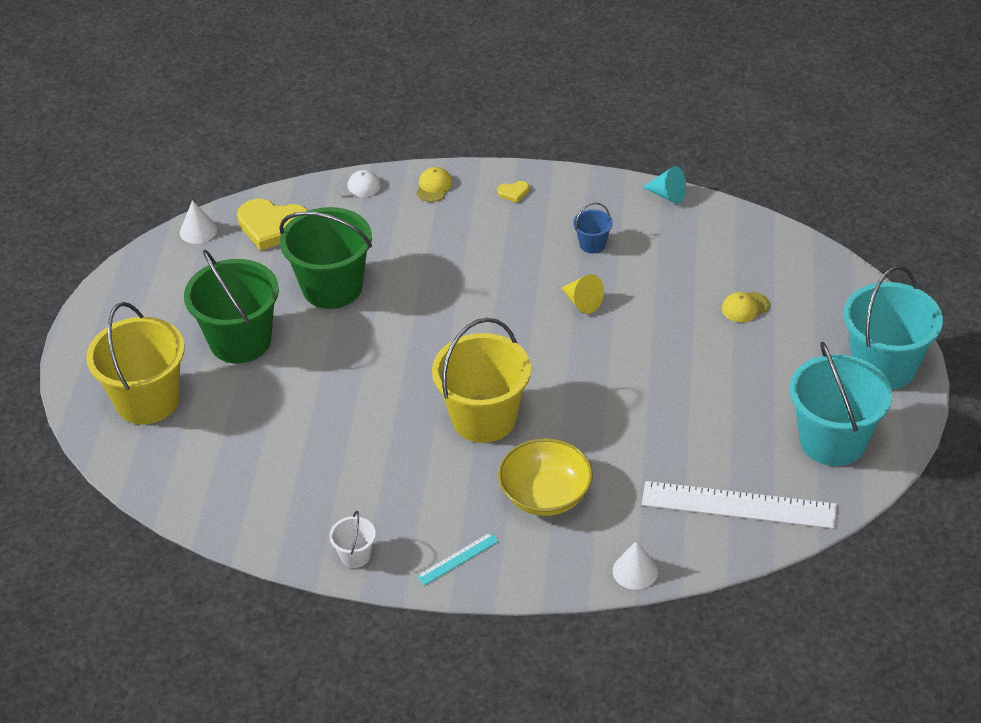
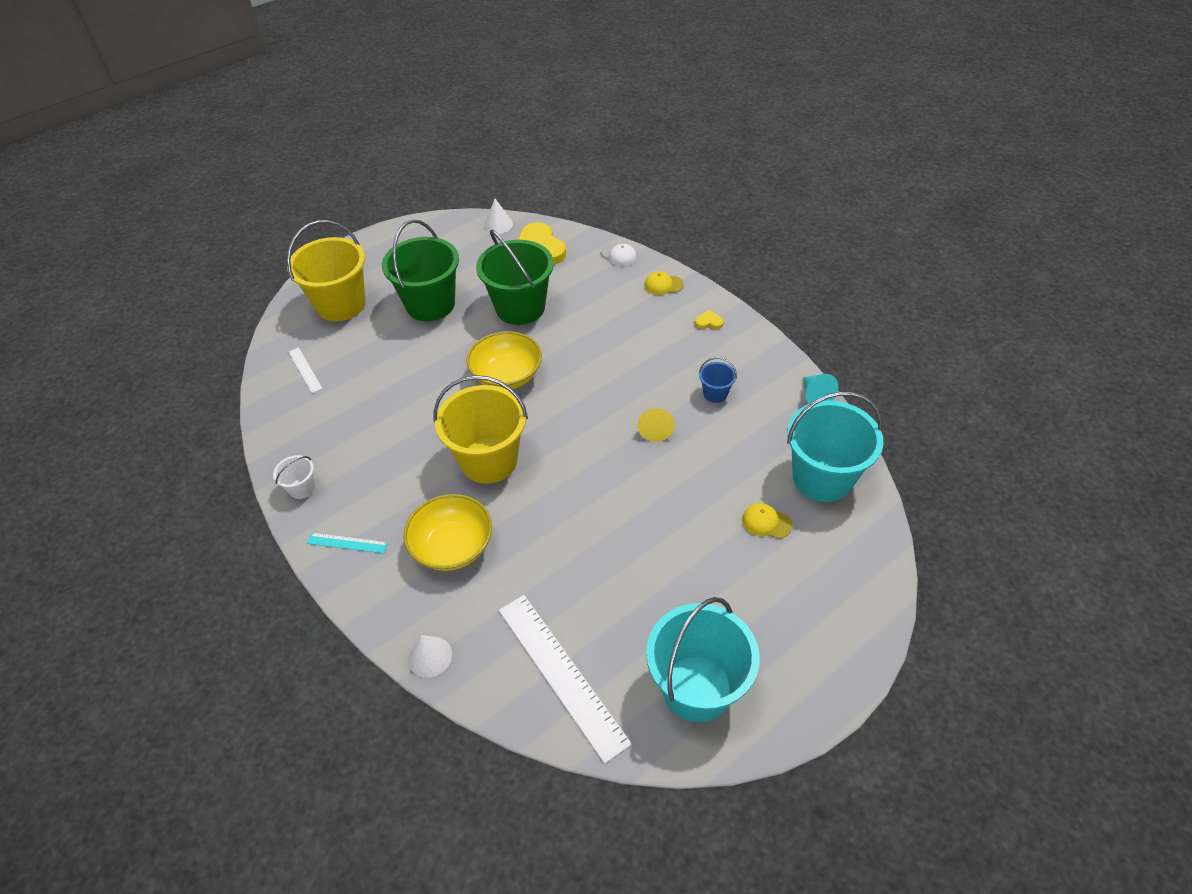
camera: 45 degrees right, 5 degrees up
(204, 474) = (305, 370): none -> white ruler
(403, 348) = (507, 375): none -> yellow bowl
(434, 187) = (663, 285): yellow cap -> yellow cap turned 150 degrees counterclockwise
(513, 192) = (708, 322): yellow heart -> yellow heart turned 150 degrees clockwise
(883, 366) = (819, 661): turquoise bucket -> turquoise bucket (822, 478)

